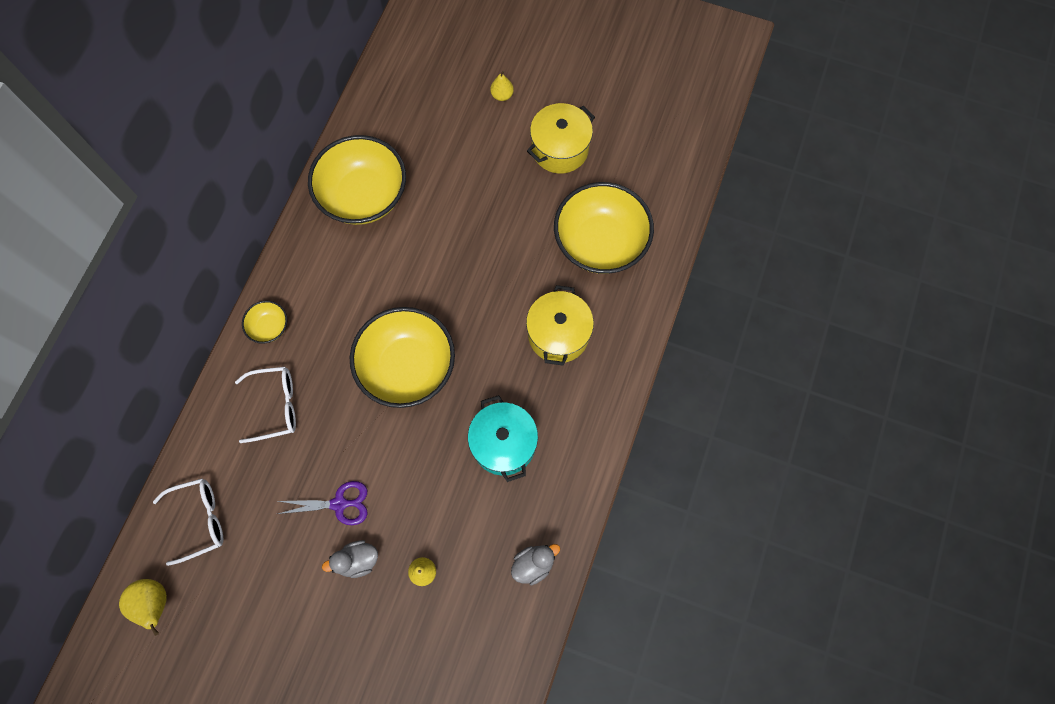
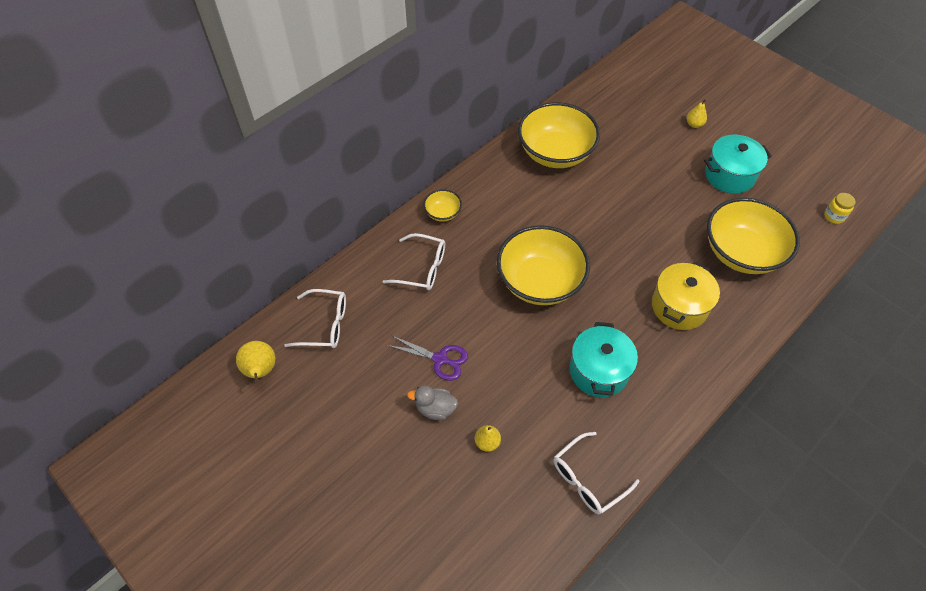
camera: 25 degrees right, 15 degrees down
(533, 564) = (588, 479): grey duck -> white glasses
(560, 149) = (729, 175): yellow pot -> turquoise pot
(679, 158) = (834, 216): none -> yellow jar

